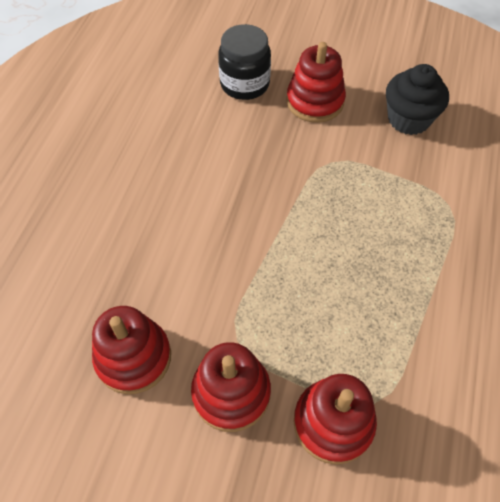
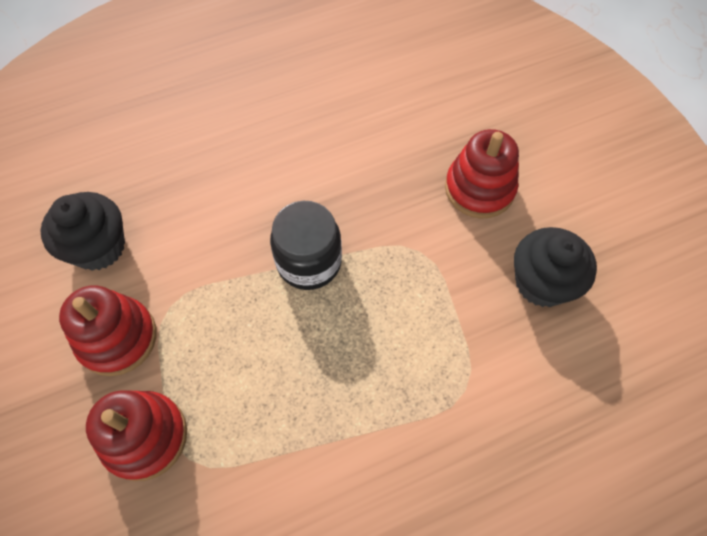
camera: 50 degrees right, 5 degrees up
(133, 357) = (99, 247): red stacking toy -> black cupcake
(244, 84) = (442, 121): black jar -> black jar (309, 262)

